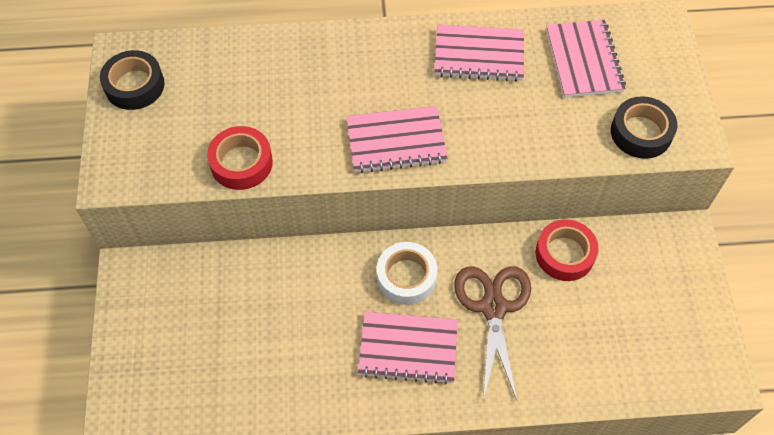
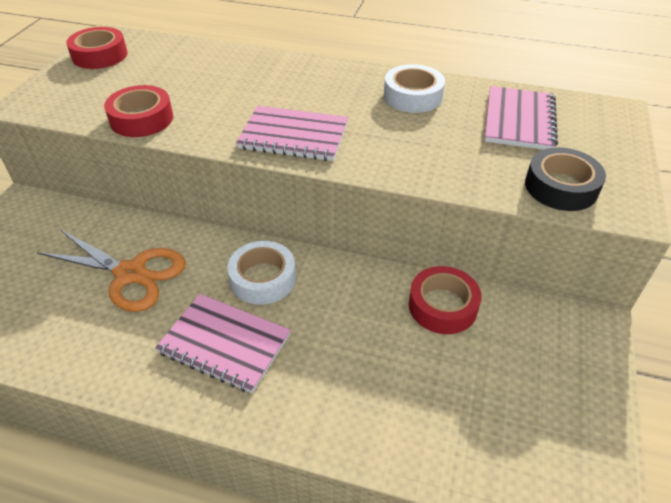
camera: 20 degrees right, 15 degrees down
(134, 85) = (100, 55): black tape -> red tape
(288, 311) = (131, 274): none -> orange scissors
(479, 55) = (412, 96): pink notebook -> white tape
(493, 307) = (338, 333): brown scissors -> none

